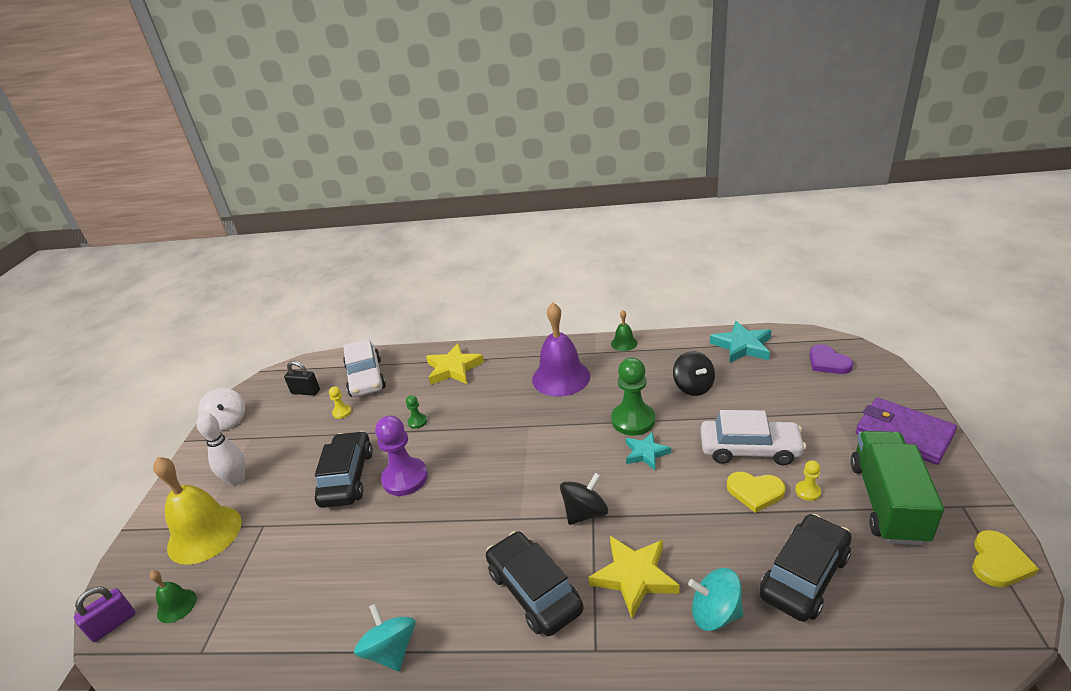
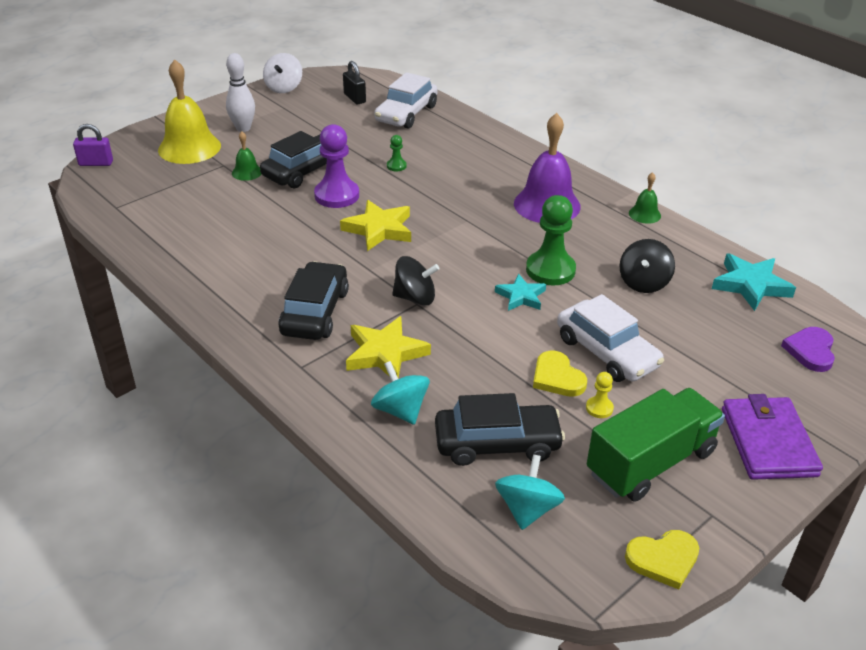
camera: 40 degrees right, 5 degrees up
(177, 605) = (132, 176): green bell -> green bell (247, 172)
(342, 412) = (358, 127): yellow pawn -> none
(391, 650) = (199, 278): turquoise spinning top -> turquoise spinning top (527, 509)
(453, 368) = (476, 146): yellow star -> yellow star (379, 229)

